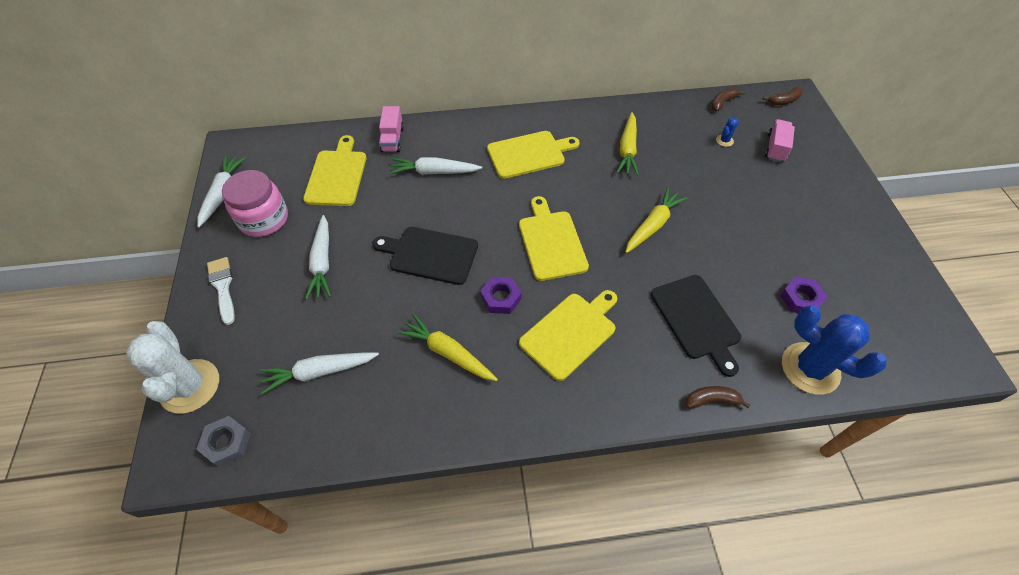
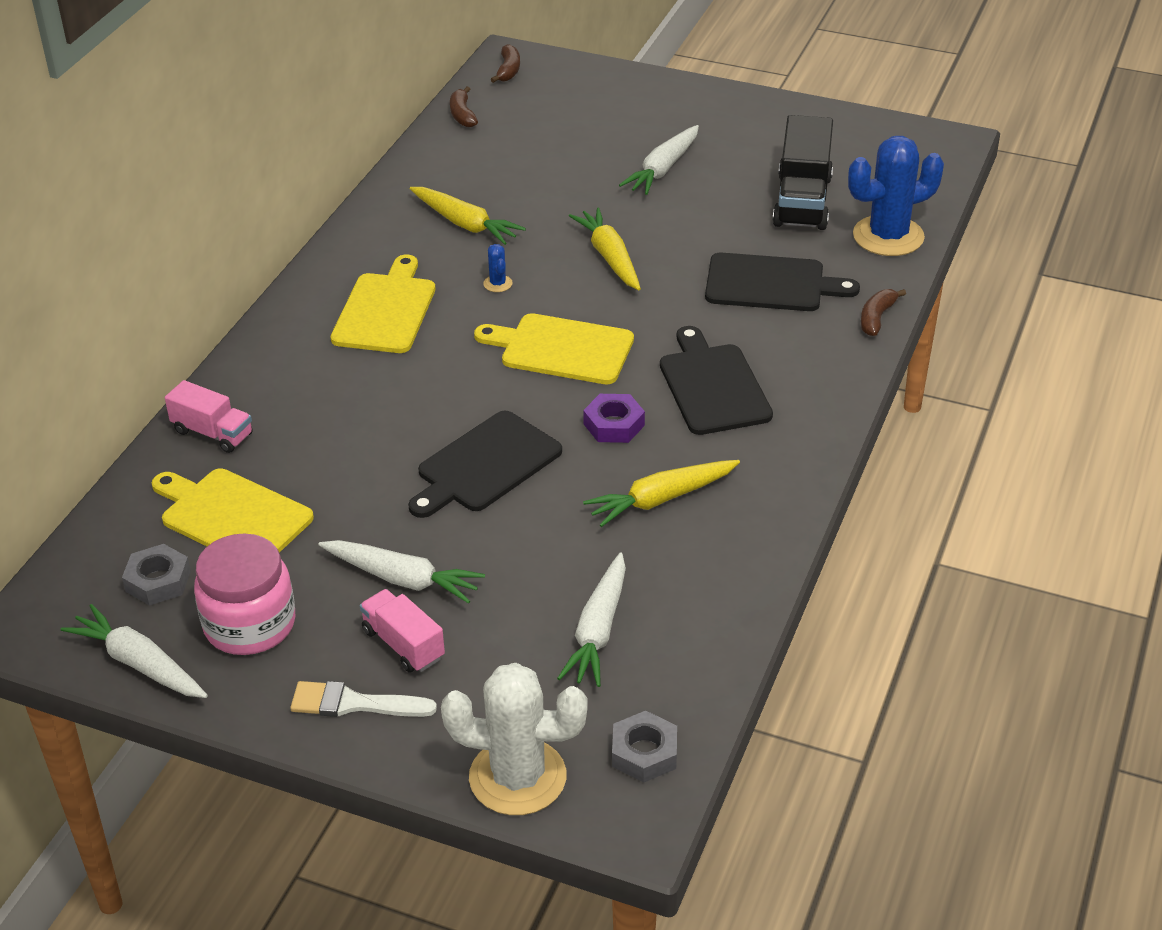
camera: 60 degrees left, 15 degrees down
(280, 172) = (158, 581): none -> grey nut
(434, 172) = (329, 412): white carrot -> white carrot (663, 169)
(570, 333) = (713, 386): yellow cutting board -> black cutting board
(724, 141) = (528, 144): blue cactus -> blue cactus (498, 284)
(775, 148) = (578, 114): pink truck -> pink truck (403, 644)
(800, 299) = (802, 201): purple nut -> black truck

